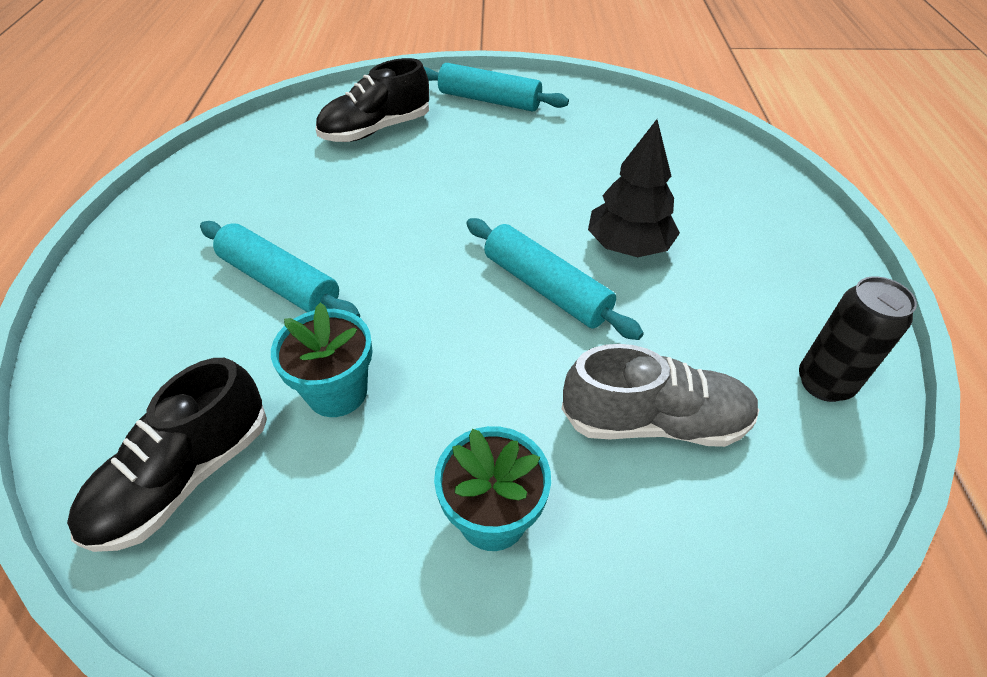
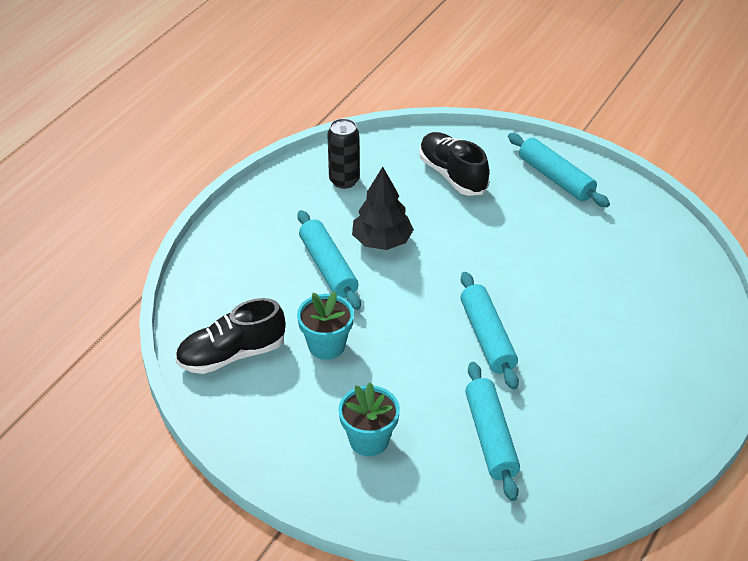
camera: 30 degrees right, 5 degrees down
(376, 130) = (452, 175): black shoe -> black shoe turned 60 degrees clockwise
(628, 246) = (565, 332): black tree -> black tree (382, 241)
(654, 421) = (490, 437): grey shoe -> turquoise rolling pin
(824, 383) = (613, 464): black can -> black can (344, 180)

